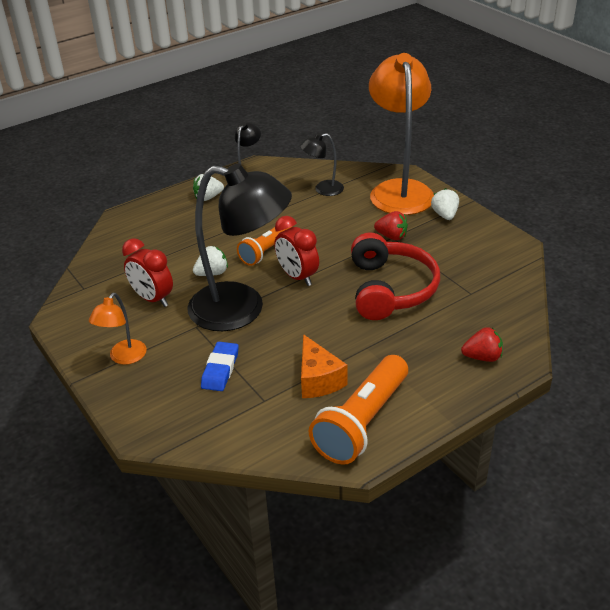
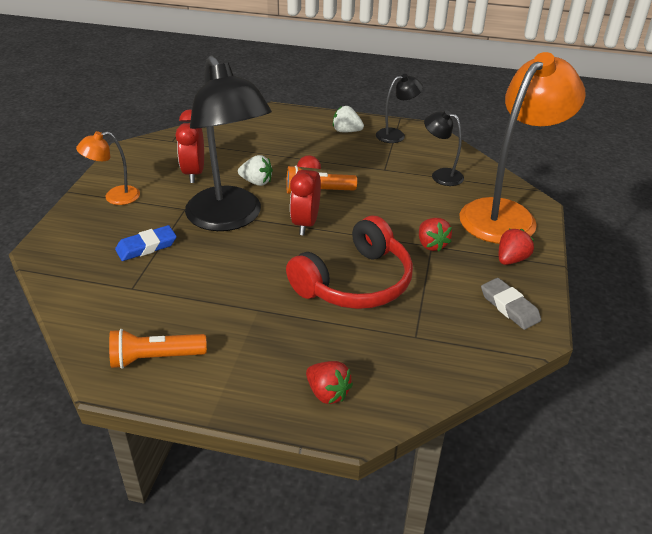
camera: 45 degrees right, 0 degrees up
(318, 380) = (186, 304): orange cheese -> none
(362, 422) = (155, 358): orange flashlight -> orange flashlight, size x0.62
(445, 215) = (511, 259): white strawberry -> red strawberry
(486, 242) = (509, 307): none -> grey eraser

